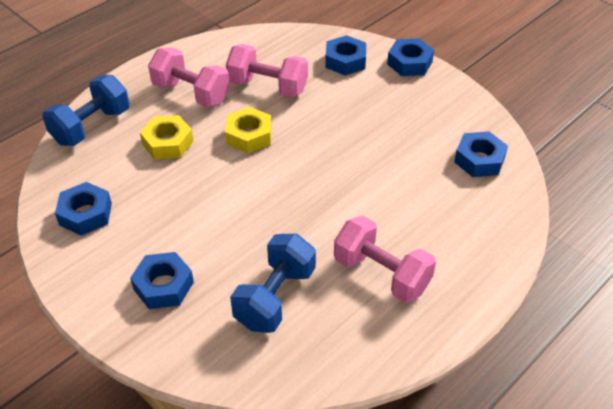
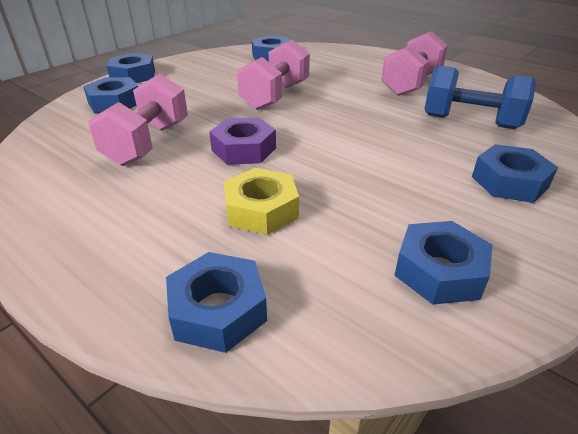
camera: 95 degrees left, 10 degrees down
(91, 126) = (218, 310): blue dumbbell -> blue nut
(191, 93) = (144, 201): pink dumbbell -> pink dumbbell (275, 96)
(249, 135) = (243, 149): yellow nut -> purple nut

